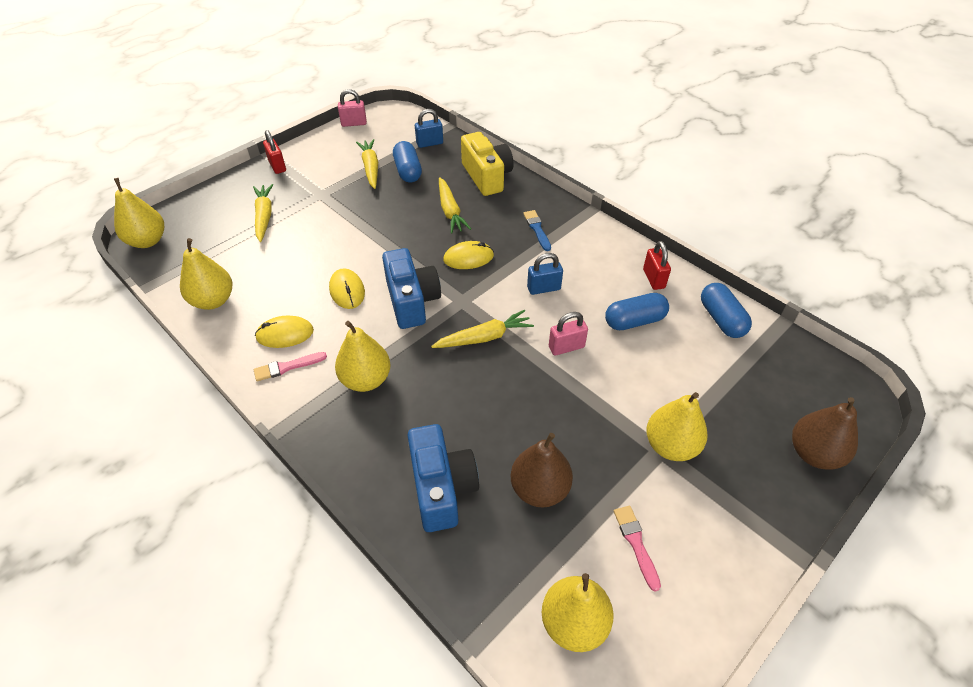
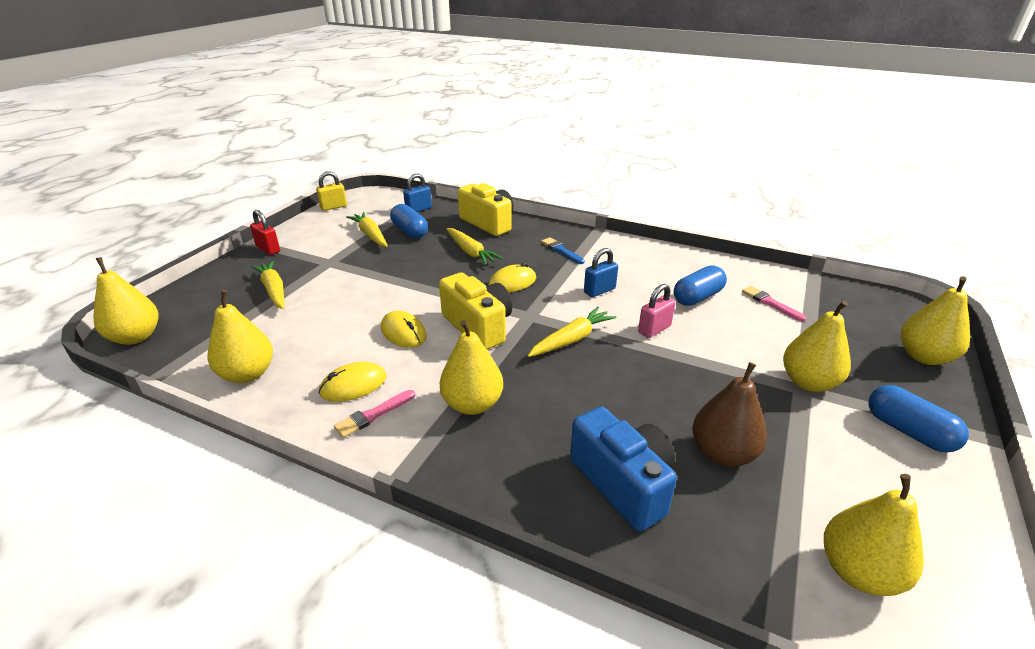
camera: 20 degrees left, 15 degrees down
(354, 123) = (333, 207): pink padlock -> yellow padlock
(412, 301) = (478, 326): blue camera -> yellow camera
(636, 543) = (850, 474): pink brush -> pink brush (770, 303)
(653, 279) = (688, 265): red padlock -> none
(721, 319) = (766, 281): blue capsule -> blue capsule (908, 431)
(814, 453) = (923, 356): brown pear -> yellow pear

